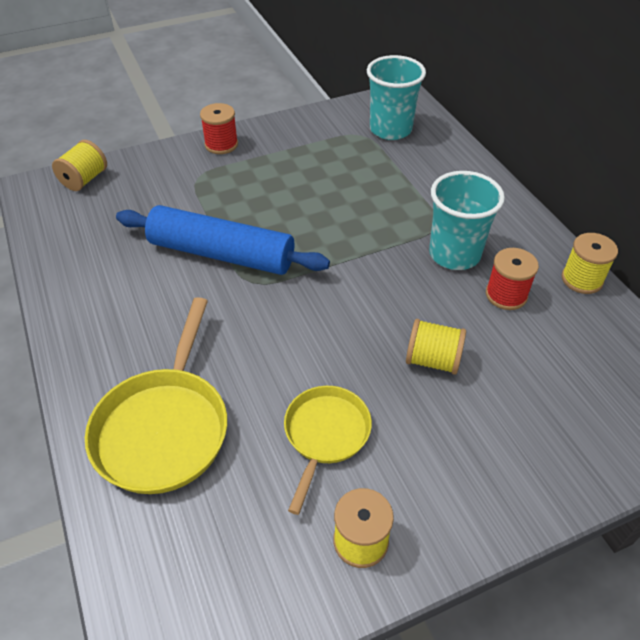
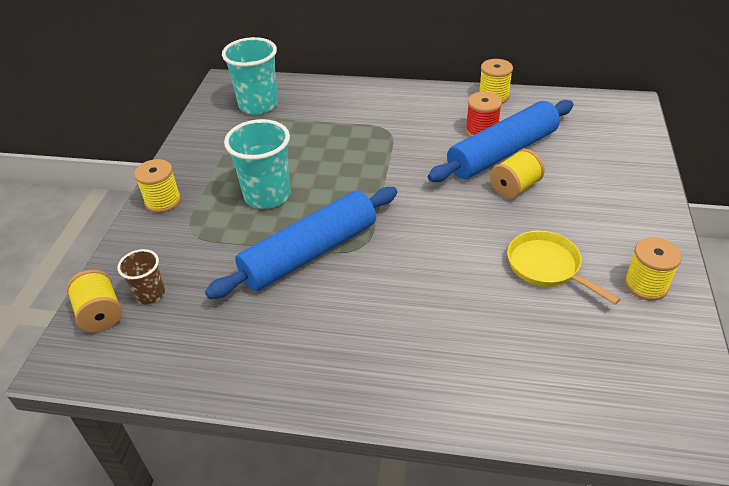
camera: 55 degrees left, 5 degrees down
(118, 192) = (150, 294): none -> brown cup
(164, 428) = (481, 358): yellow pan -> none
(221, 144) = (163, 201): red spool -> yellow spool
(454, 254) = (424, 135): turquoise cup -> turquoise cup (267, 195)
(484, 327) = (502, 153): none -> blue rolling pin

